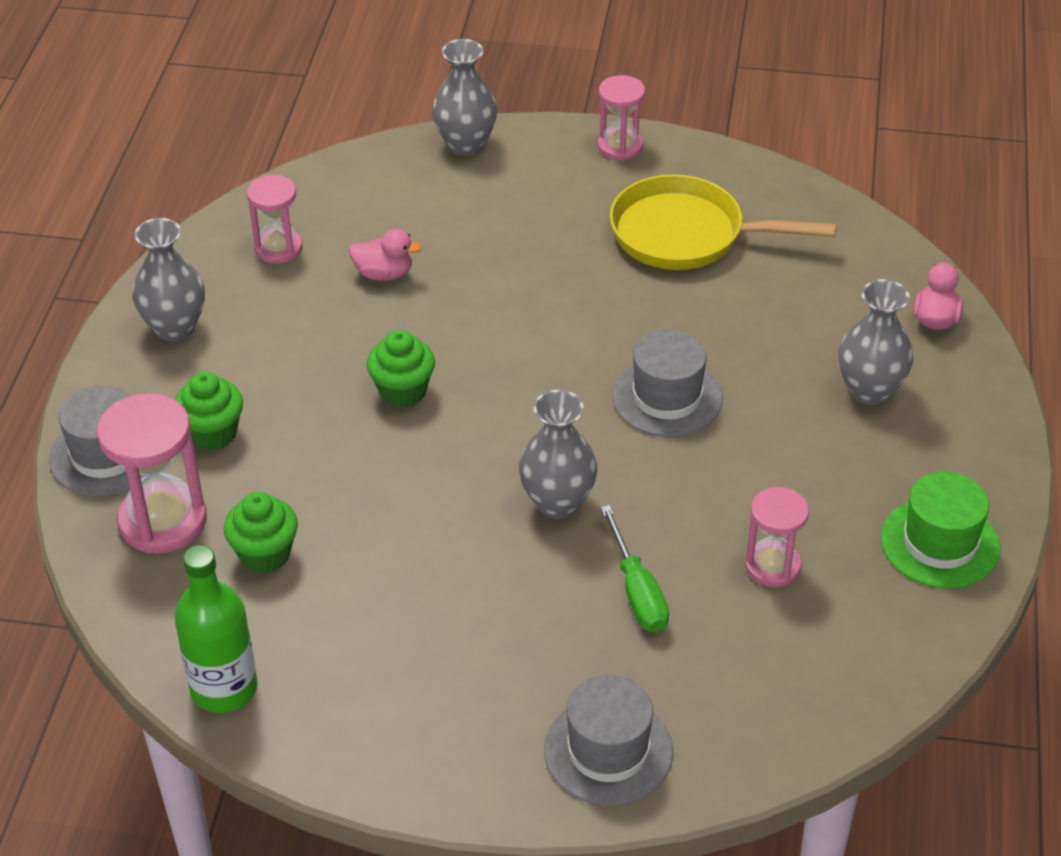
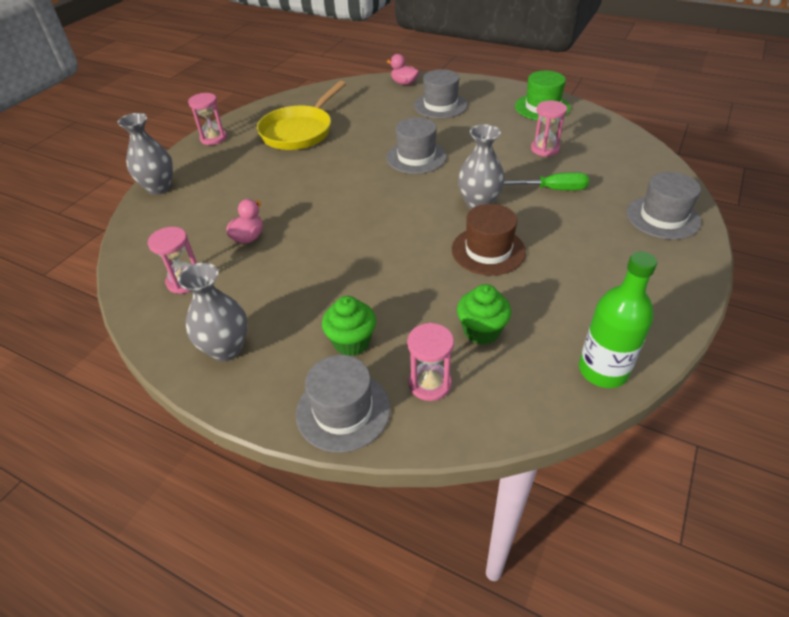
camera: 70 degrees left, 0 degrees up
(163, 521) = (430, 383): pink hourglass -> pink hourglass, size x0.62
(403, 391) = (360, 246): green cupcake -> none
(439, 534) = (488, 250): none -> brown hat
(869, 390) = (440, 105): grey vase -> grey hat

